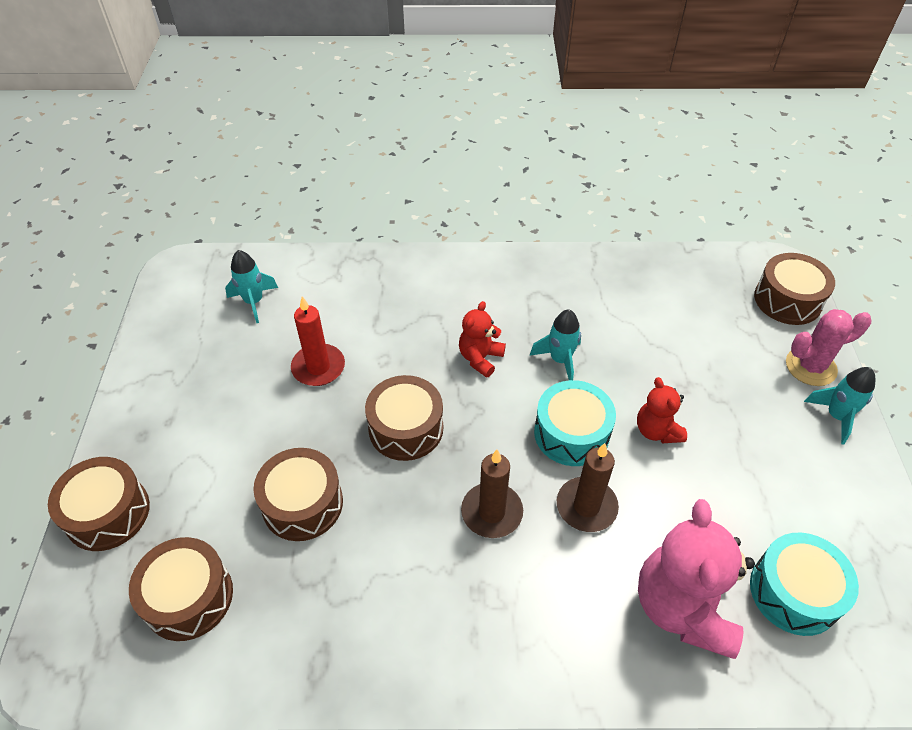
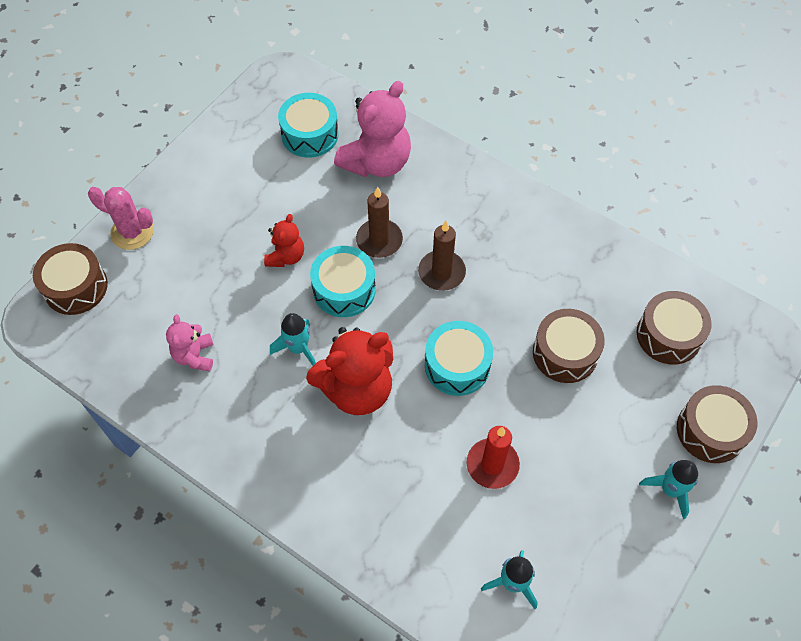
camera: 145 degrees left, 10 degrees up
(406, 428) = (457, 365): brown drum -> turquoise drum
(480, 358) = (356, 389): red teddy bear -> red teddy bear, size x1.88
(635, 308) = (194, 356): none -> pink teddy bear
(836, 416) = (163, 195): turquoise rocket -> turquoise rocket (670, 490)

